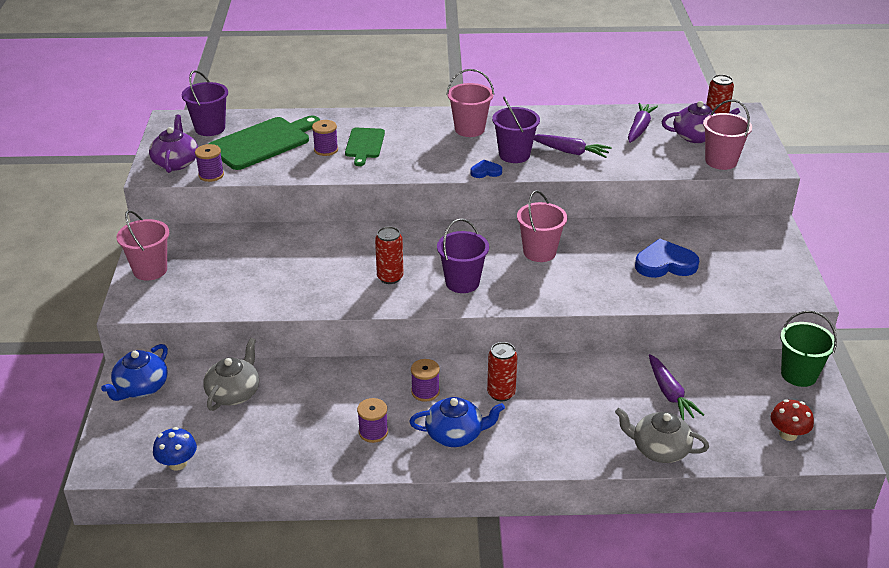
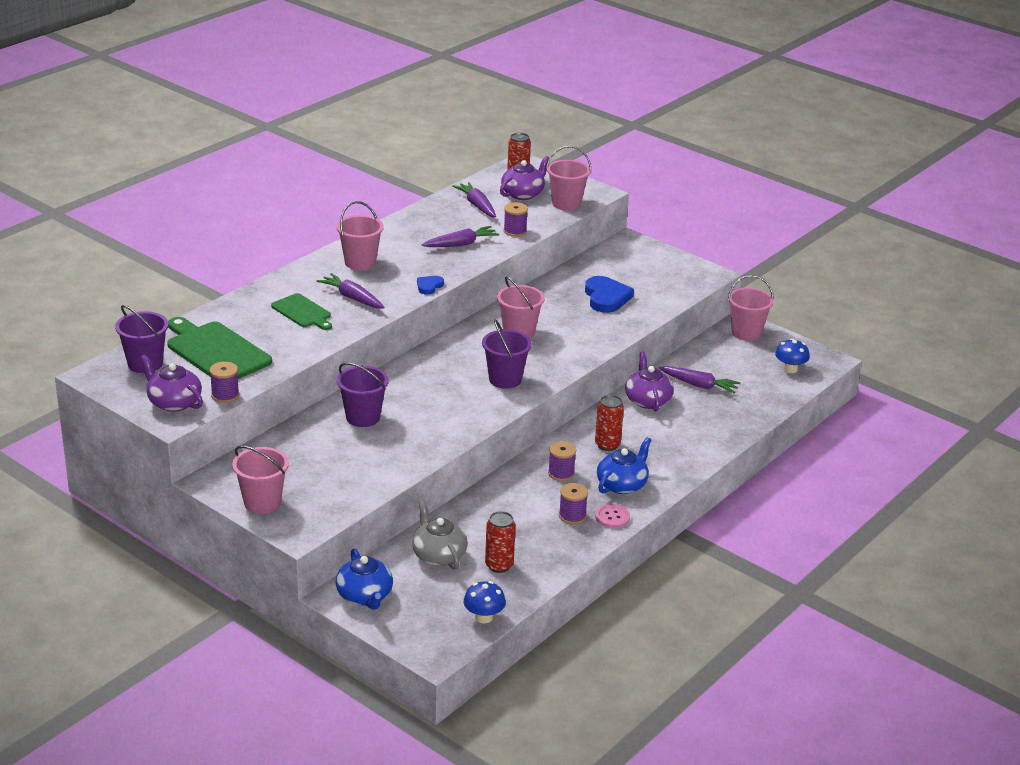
camera: 50 degrees left, 5 degrees down
(263, 142) = (216, 351): green cutting board -> green cutting board turned 45 degrees counterclockwise
(326, 150) = (279, 330): purple spool -> purple spool (515, 231)
(390, 277) = (451, 404): red can -> red can (499, 565)
(400, 456) = (612, 517): none -> pink button
(415, 152) = (352, 298): none -> purple carrot
(514, 155) = (427, 265): purple bucket -> purple bucket (363, 417)
(600, 378) = (647, 400): none -> purple teapot
(659, 449) = (742, 419): grey teapot -> none
(665, 263) = (606, 297): blue heart -> blue heart turned 135 degrees clockwise
(788, 434) = (790, 369): red mushroom -> blue mushroom
(798, 374) = (746, 333): green bucket -> pink bucket

